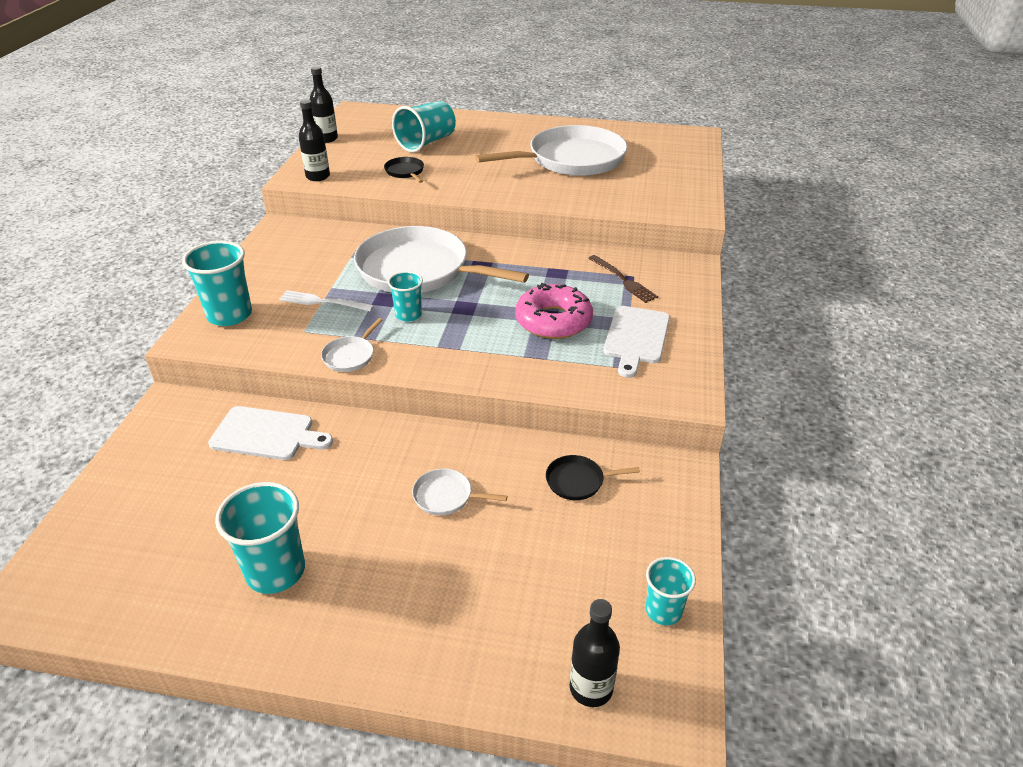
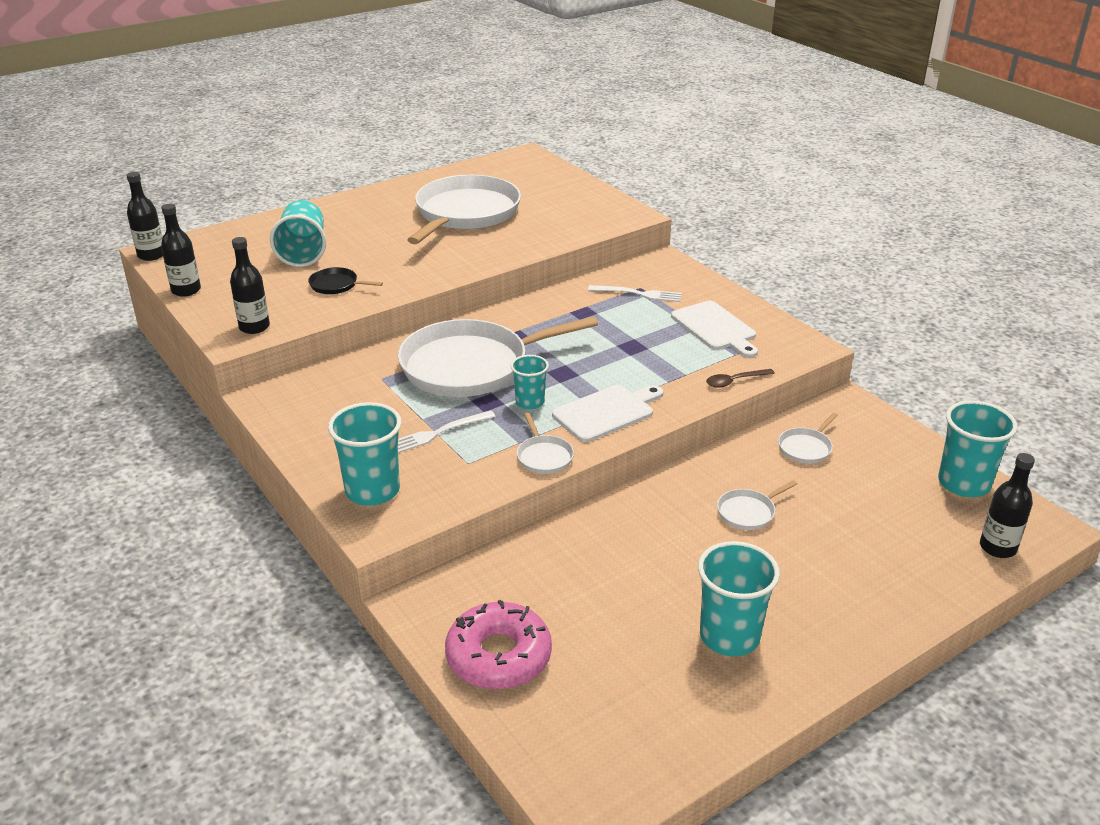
camera: 45 degrees left, 5 degrees down
(267, 434) = (547, 565): white cutting board -> white cutting board (607, 412)
(348, 111) = (151, 255): none -> black bottle
(553, 321) = (643, 347): pink donut -> pink donut (498, 656)
(574, 386) = (734, 381): none -> brown spoon
(578, 481) = (806, 448): black pan -> white pan
(623, 280) = (639, 294): brown fork -> white fork
(663, 610) = (963, 483): turquoise cup -> turquoise cup, size x1.68

